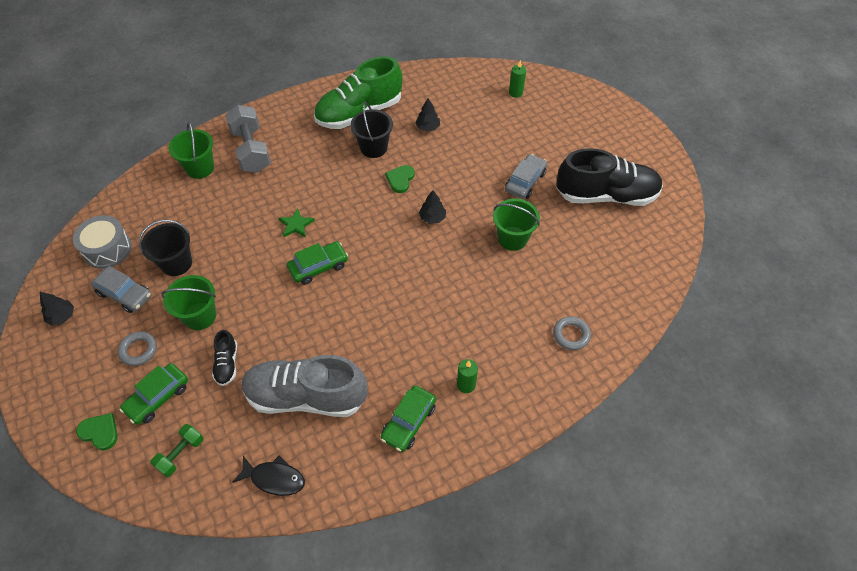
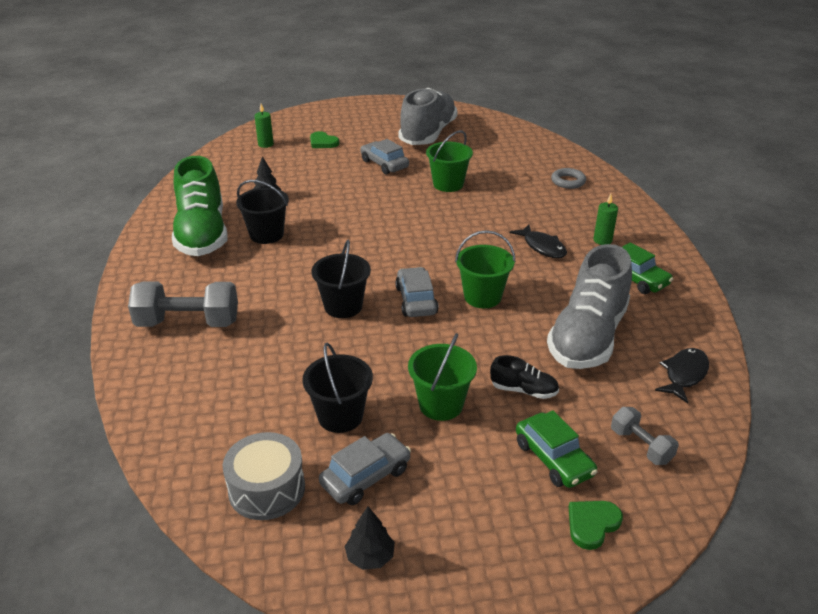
camera: 70 degrees left, 20 degrees down
(139, 350) = (471, 470): grey ring -> none
(181, 454) = (641, 446): green dumbbell -> grey dumbbell
(200, 168) = (180, 373): green bucket -> green bucket (482, 297)
(296, 225) = (343, 306): green star -> black bucket
(318, 267) = (416, 300): green car -> grey car
(400, 179) = (328, 227): green heart -> green heart (323, 142)
(432, 217) = (394, 219): black tree -> none
(433, 337) = (542, 247): none -> black fish
(606, 195) = (428, 134): black shoe -> grey shoe

